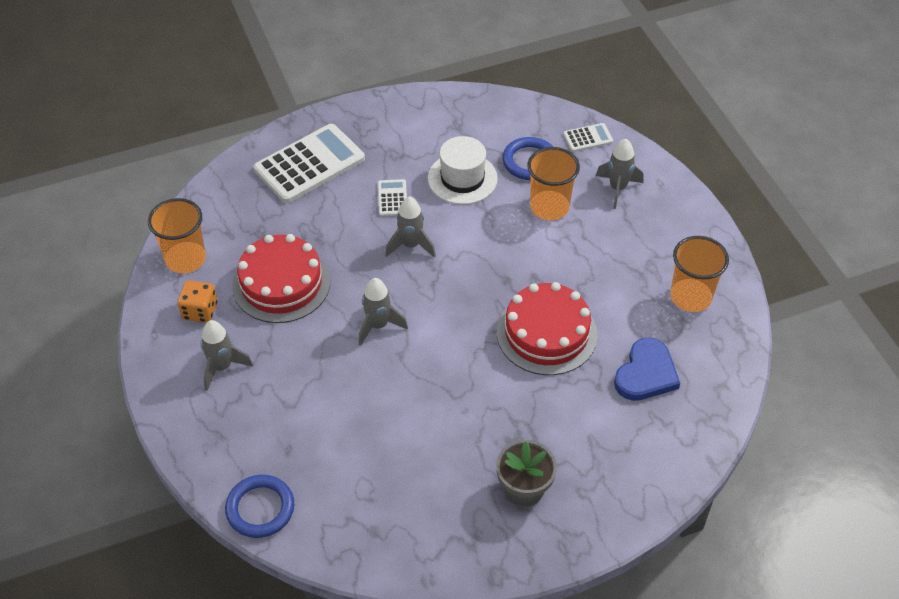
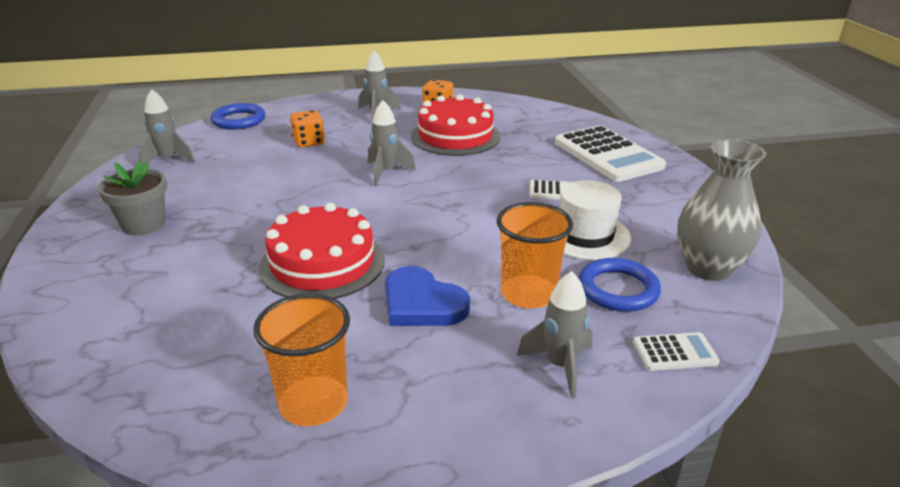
camera: 100 degrees right, 20 degrees down
(185, 259) = (495, 105): orange cup -> none
(316, 412) = (309, 142): none -> orange dice
(411, 245) = (484, 196): grey rocket -> grey rocket (168, 159)
(490, 116) = (708, 268): none -> grey vase
(588, 138) = (675, 352): white calculator -> white calculator turned 90 degrees counterclockwise
(646, 373) = (212, 330): blue heart -> blue heart (422, 303)

